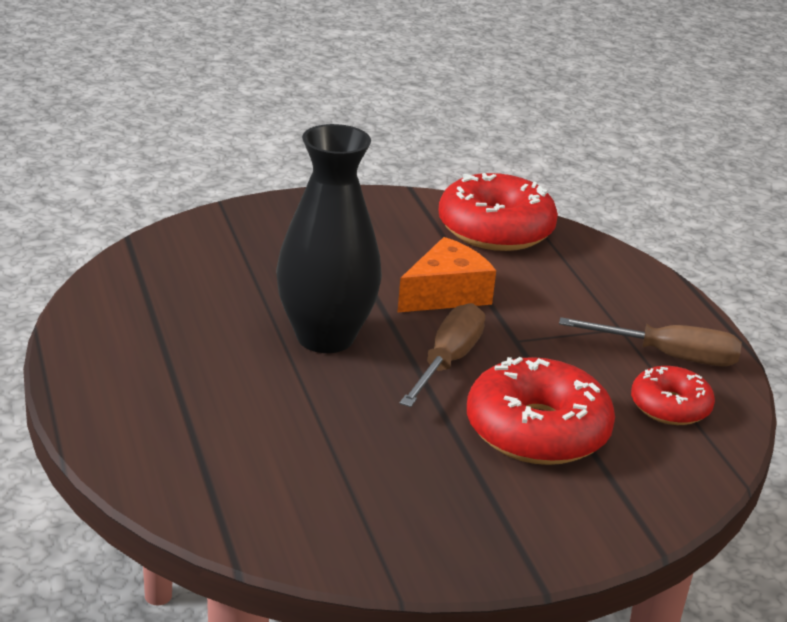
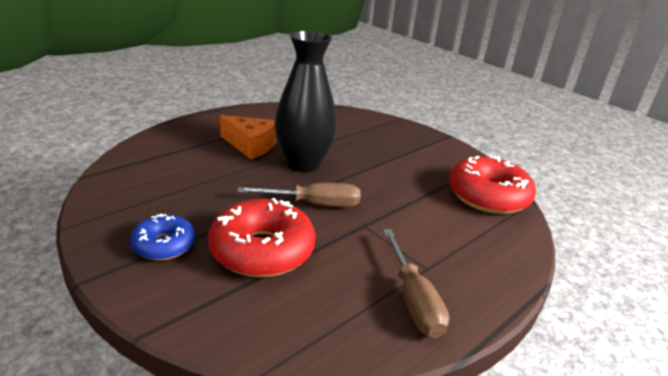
camera: 65 degrees right, 0 degrees up
(445, 294) = (389, 191): orange cheese -> orange cheese (250, 145)
(490, 507) = (164, 245): none -> blue donut
(670, 407) = (341, 311): red donut -> none

